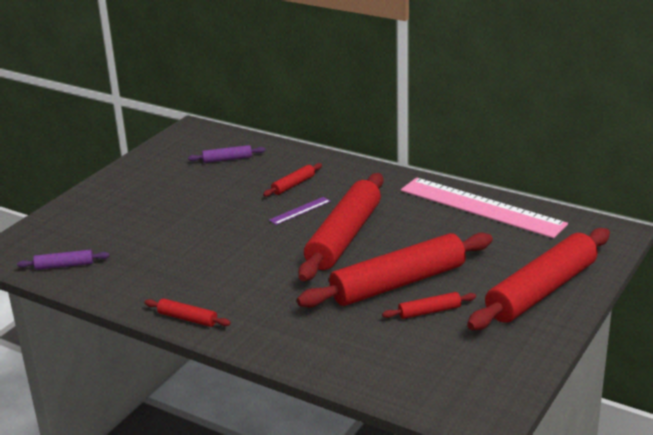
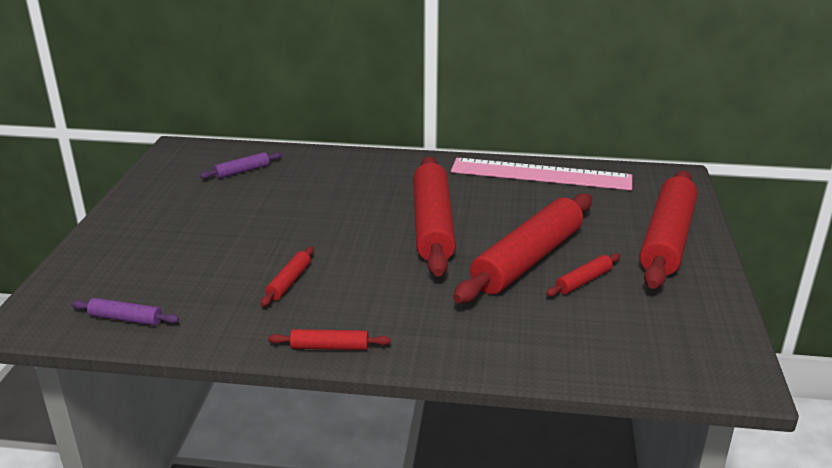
camera: 25 degrees left, 0 degrees up
(64, 265) = (126, 319): purple rolling pin -> purple rolling pin turned 45 degrees clockwise
(293, 185) = (336, 184): red rolling pin -> red rolling pin (289, 282)
(300, 211) = (364, 208): purple ruler -> none

